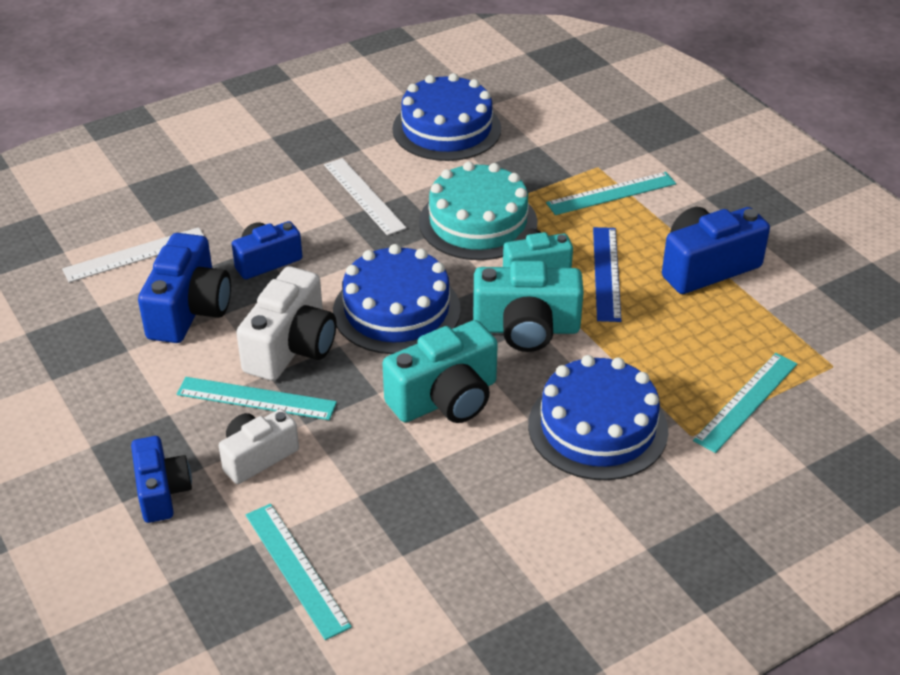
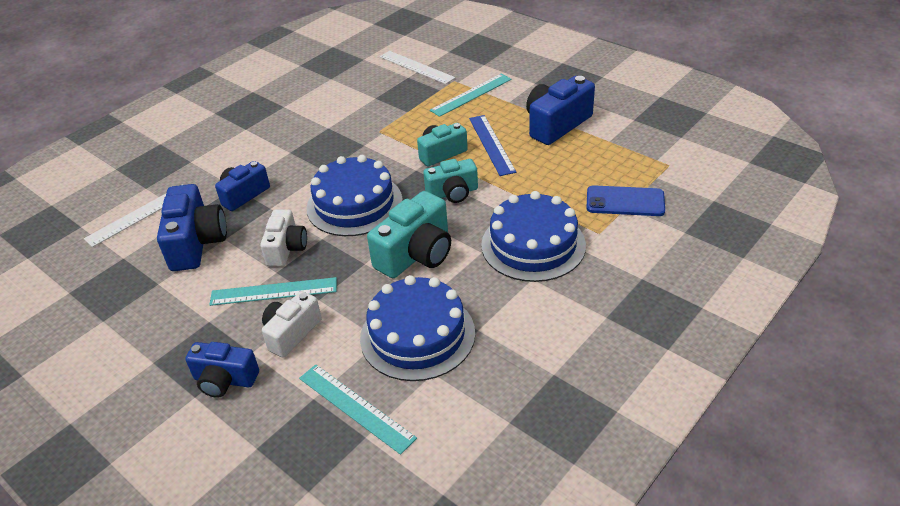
camera: 15 degrees left, 0 degrees up
(162, 492) = (225, 380): blue camera -> blue camera turned 135 degrees clockwise
(291, 347) = (286, 248): white camera -> white camera, size x0.65
(364, 196) = (299, 135): white ruler -> white ruler (416, 67)
(446, 129) = (340, 80): blue cake -> blue cake (417, 335)
(478, 222) = (388, 133): turquoise cake -> none
(526, 328) = (453, 193): turquoise camera -> turquoise camera, size x0.65
(746, 402) = (625, 201): turquoise ruler -> blue phone

